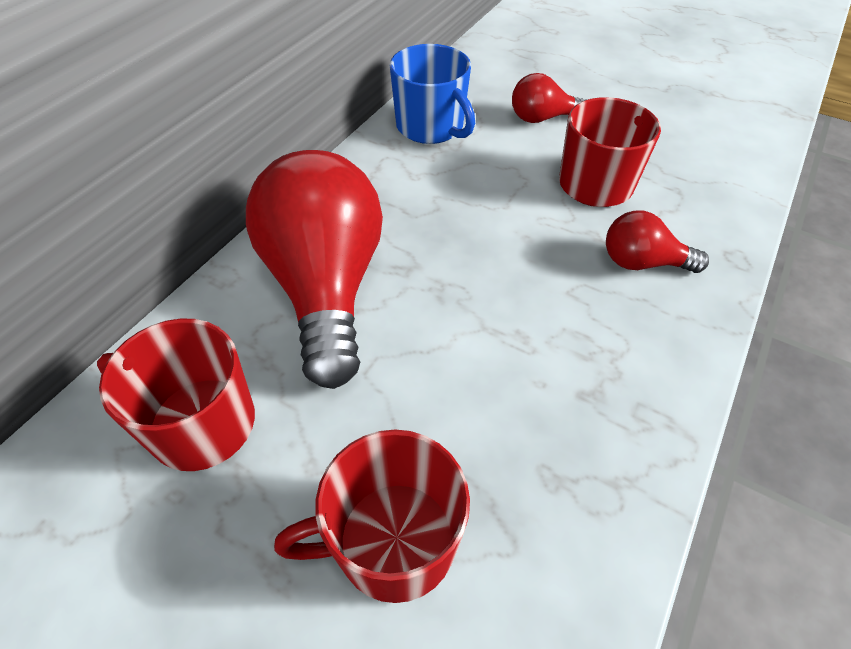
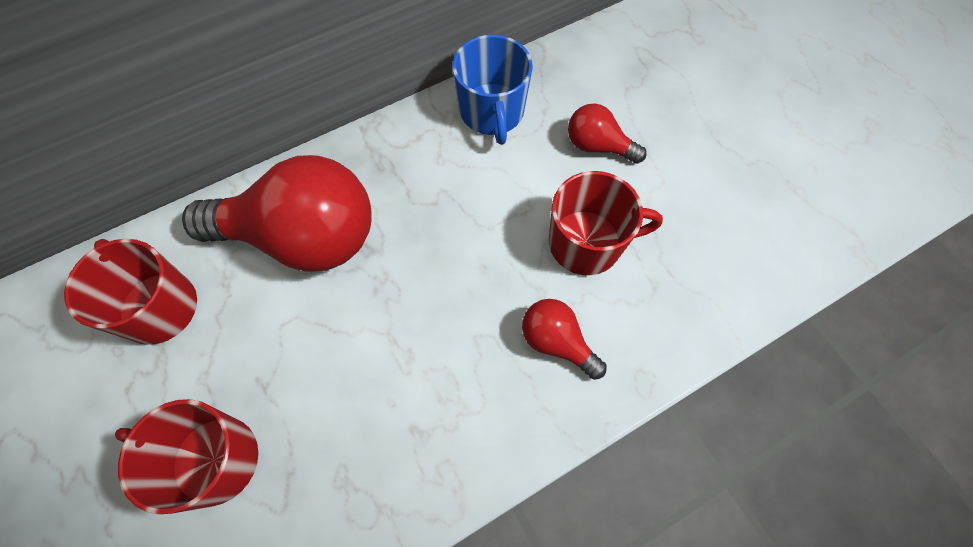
camera: 30 degrees right, 15 degrees up
(326, 287) = (303, 237): red light bulb -> red light bulb turned 75 degrees clockwise

